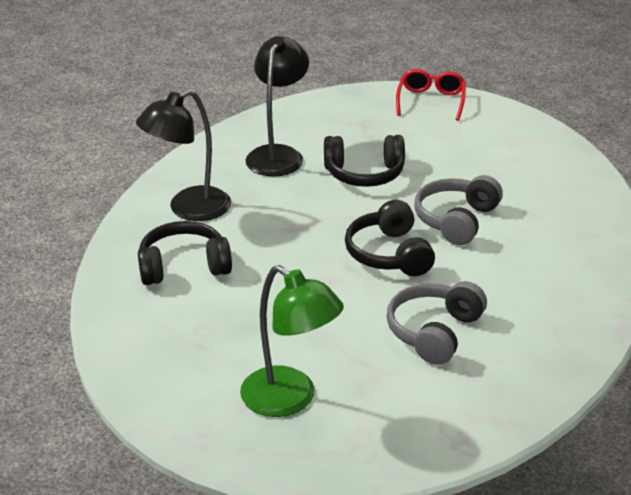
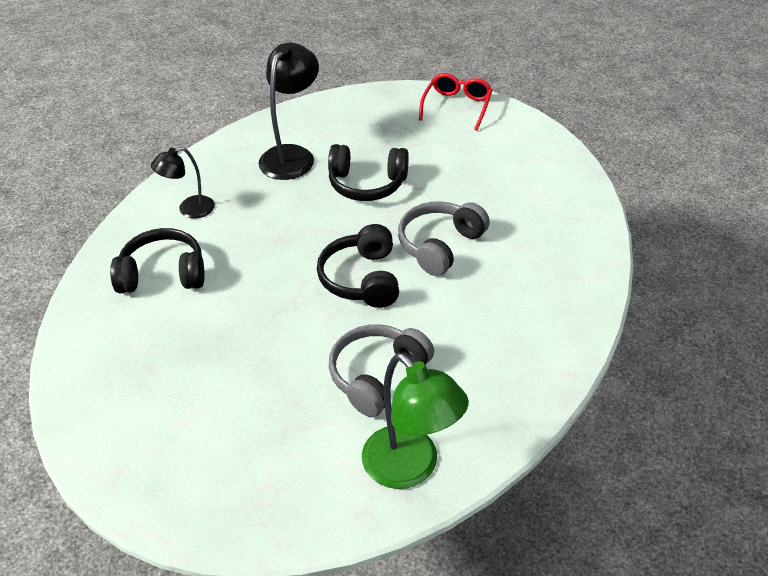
camera: 10 degrees right, 10 degrees up
(188, 209) = (189, 210): black lamp -> black lamp, size x0.60
(290, 400) = (212, 441): green lamp -> green lamp (411, 468)

